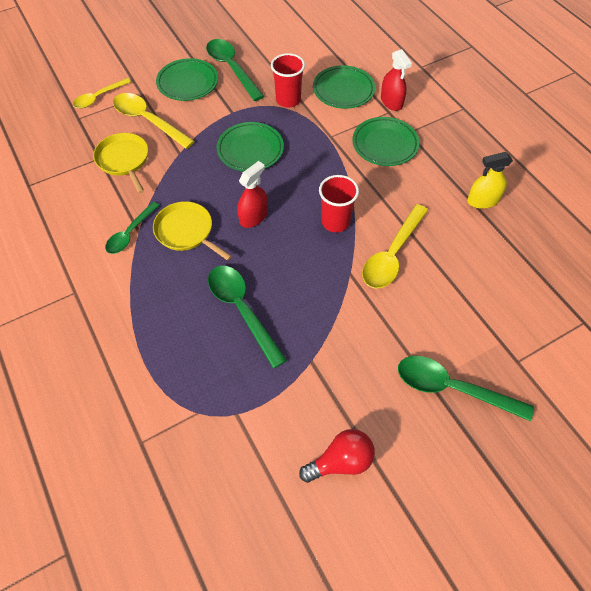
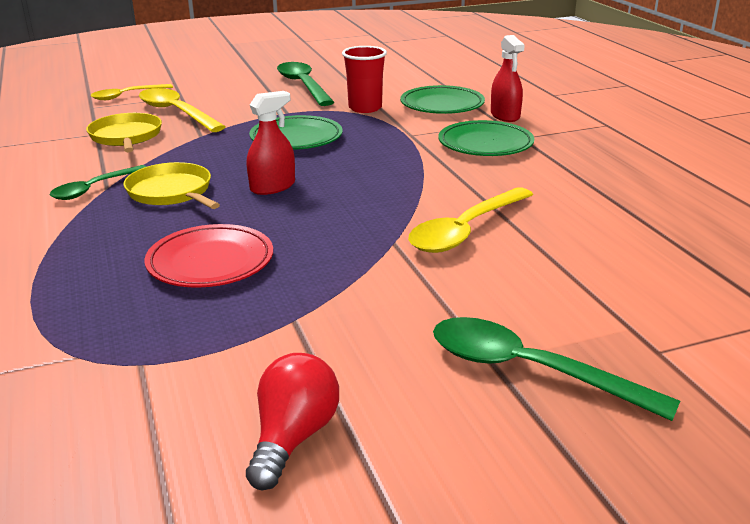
camera: 10 degrees right, 30 degrees down
(188, 83) = (242, 92): green plate -> none
(242, 310) = (210, 262): green spoon -> red plate
(335, 222) = (390, 198): red cup -> none
(341, 461) = (293, 438): red light bulb -> red light bulb turned 60 degrees counterclockwise
(483, 200) = (621, 194): yellow spray bottle -> none

